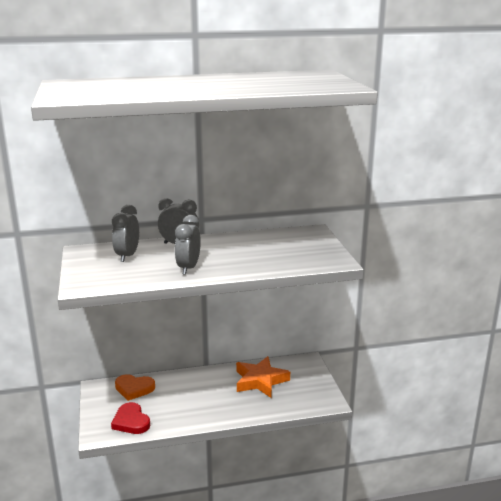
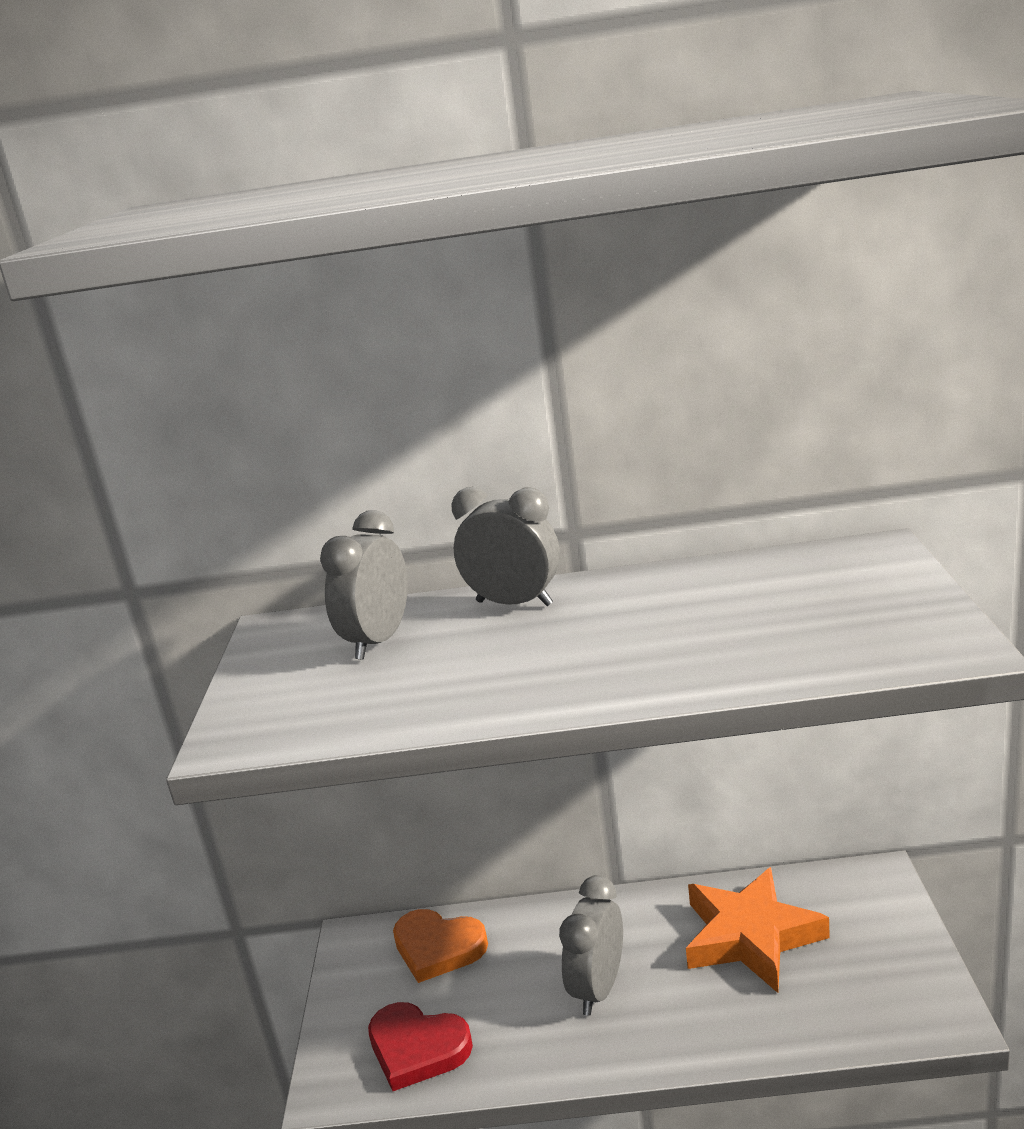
camera: 15 degrees right, 0 degrees up
(131, 421) = (417, 1048): red heart -> red heart turned 45 degrees counterclockwise
(188, 268) = (523, 675): grey clock -> grey clock (598, 988)

